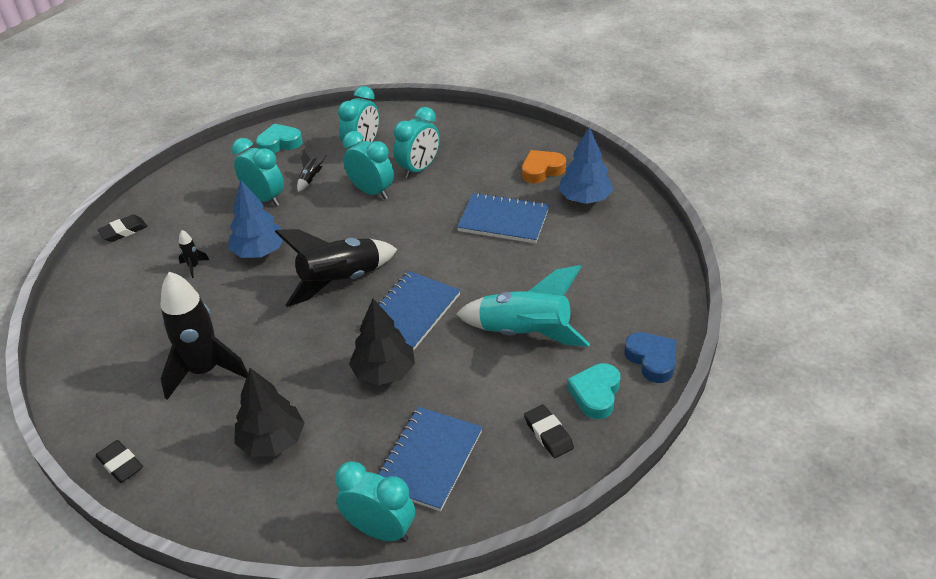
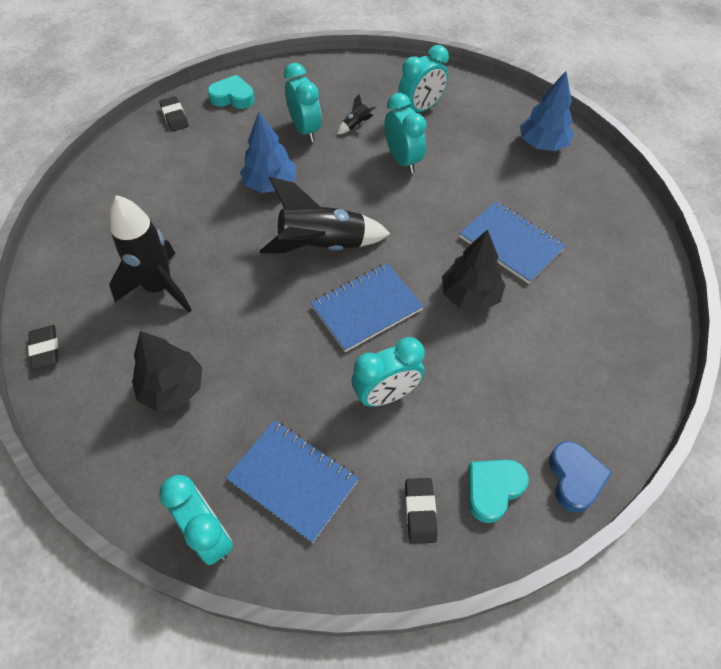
camera: 25 degrees right, 15 degrees up
(124, 231) = (175, 117): black eraser -> black eraser turned 75 degrees clockwise
(194, 266) = (209, 176): black rocket -> none
(279, 143) = (350, 76): turquoise heart -> turquoise heart (233, 97)
(384, 372) = (306, 363): black tree -> black tree (470, 295)
(419, 169) = (460, 152): turquoise clock -> turquoise clock (386, 395)
(429, 459) = (293, 480): blue notebook -> blue notebook turned 75 degrees clockwise
(524, 333) = (460, 383): turquoise rocket -> none
(542, 170) = (581, 201): orange heart -> none
(584, 199) = (608, 252): blue tree -> blue tree (542, 144)

